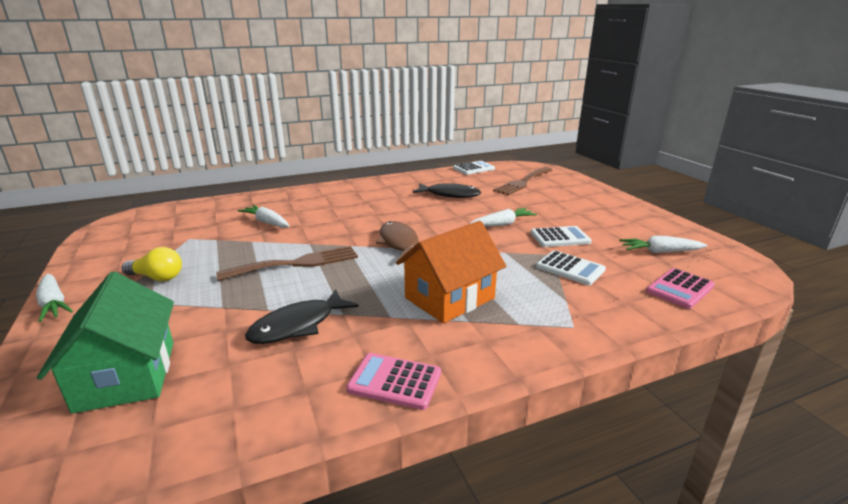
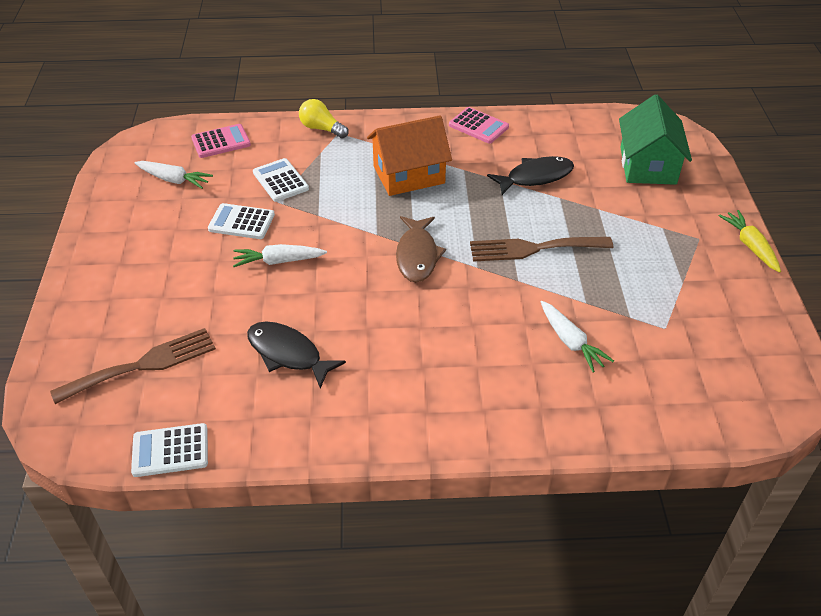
camera: 160 degrees left, 20 degrees up
(54, 304) = (750, 246): white carrot -> yellow carrot
(157, 277) = (672, 261): yellow light bulb -> yellow light bulb (321, 129)

